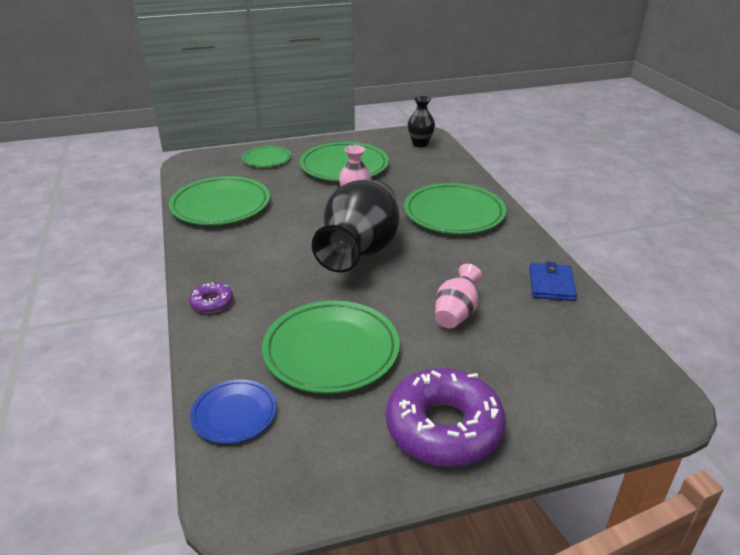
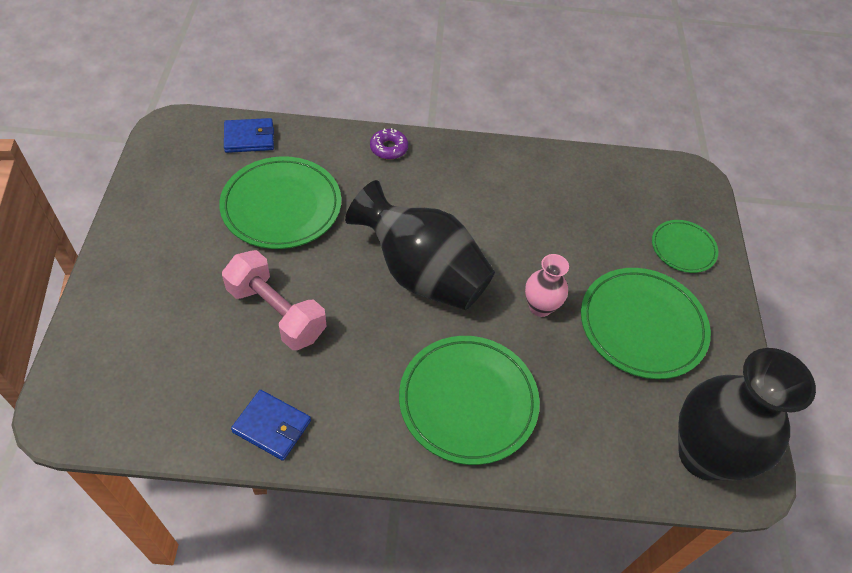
camera: 105 degrees right, 20 degrees up
(220, 205) = (567, 183): green plate -> none
(234, 414) = (249, 138): blue plate -> blue wallet
(420, 144) = (704, 455): black vase -> black vase, size x2.05
(444, 427) = (155, 245): purple donut -> none
(456, 313) = (276, 313): pink vase -> pink dumbbell

